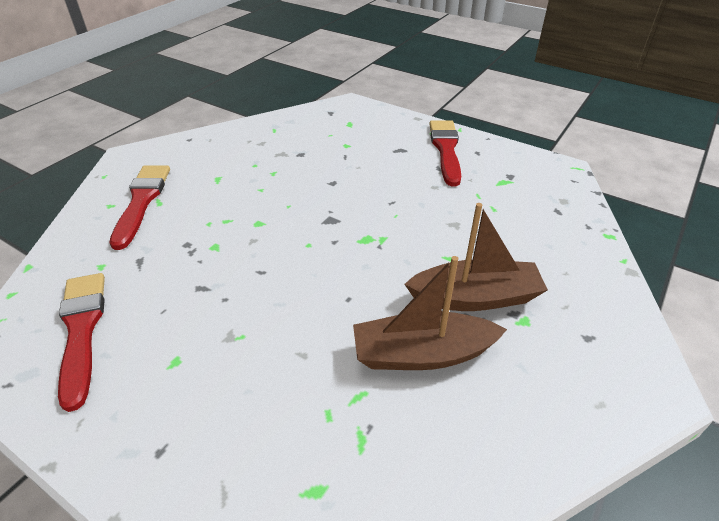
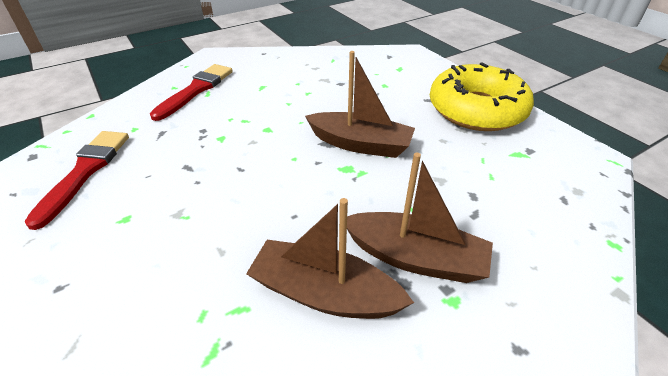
camera: 25 degrees right, 0 degrees up
(363, 212) = (360, 144): none -> brown boat
(445, 149) = (476, 110): red brush -> yellow donut

